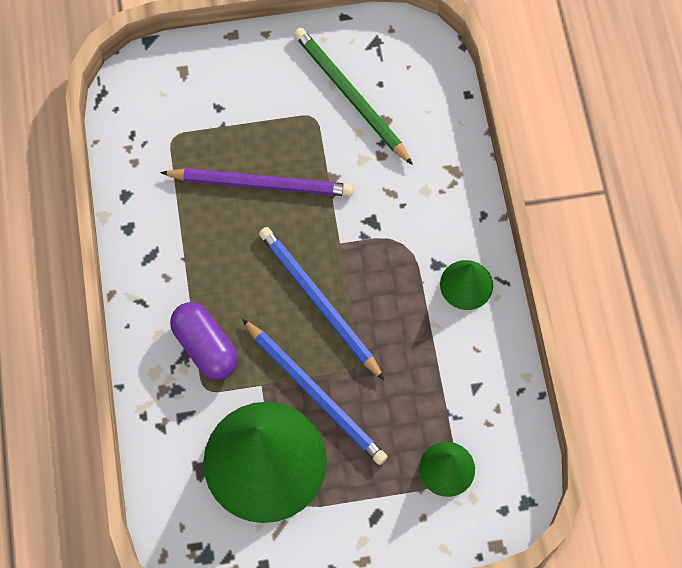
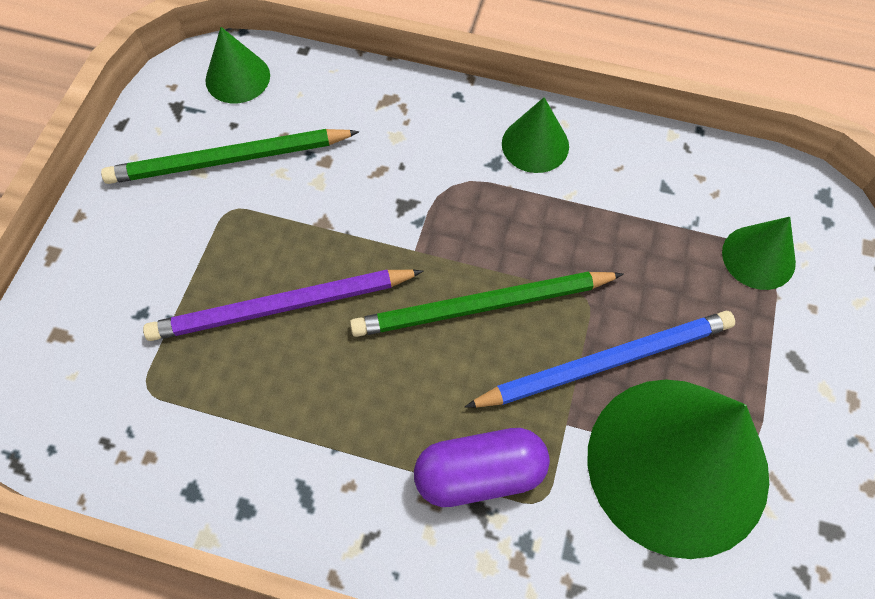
camera: 65 degrees left, 5 degrees down
(260, 184) = (282, 307): purple pencil -> purple pencil turned 135 degrees counterclockwise
(319, 303) = (483, 306): blue pencil -> green pencil
(420, 65) = (237, 77): none -> green cone

